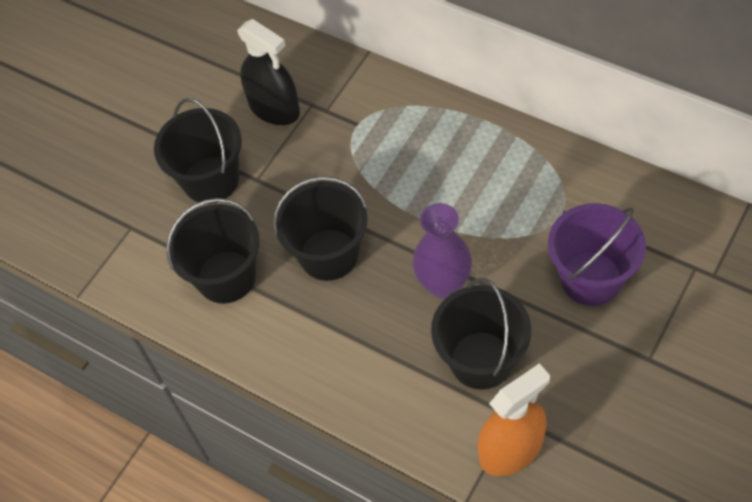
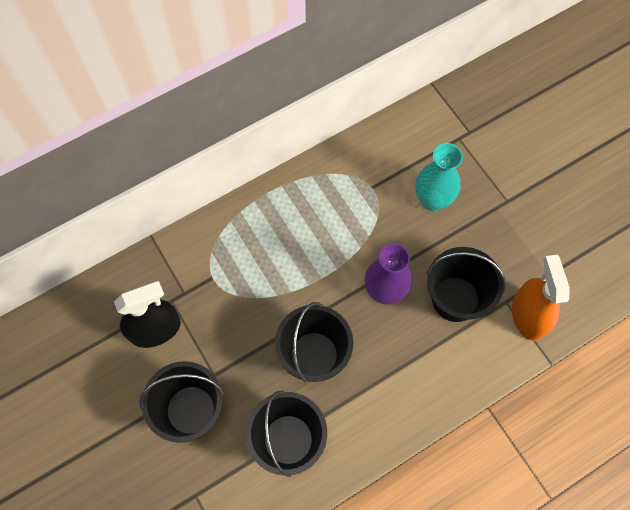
camera: 70 degrees left, 10 degrees up
(591, 278) = (432, 200): purple bucket -> turquoise vase

